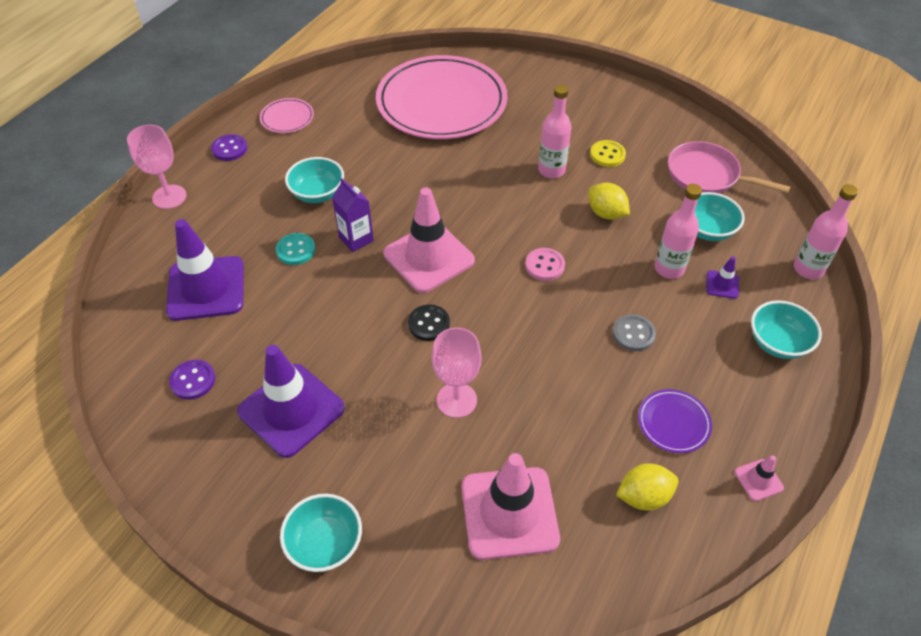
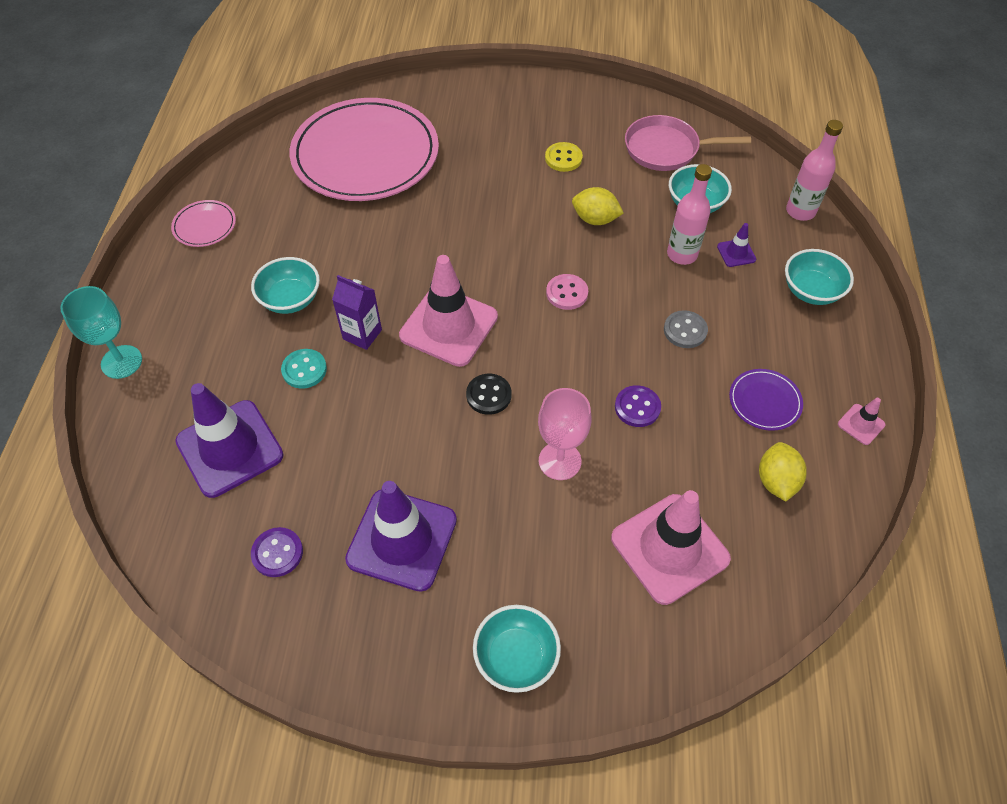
camera: 25 degrees left, 5 degrees up
(169, 197) = (121, 362): pink goblet -> turquoise goblet
(229, 149) = (159, 283): purple button -> purple button (637, 407)
(551, 170) = (519, 192): pink bottle -> none
(643, 496) = (776, 481): yellow lemon -> yellow lemon turned 45 degrees counterclockwise

